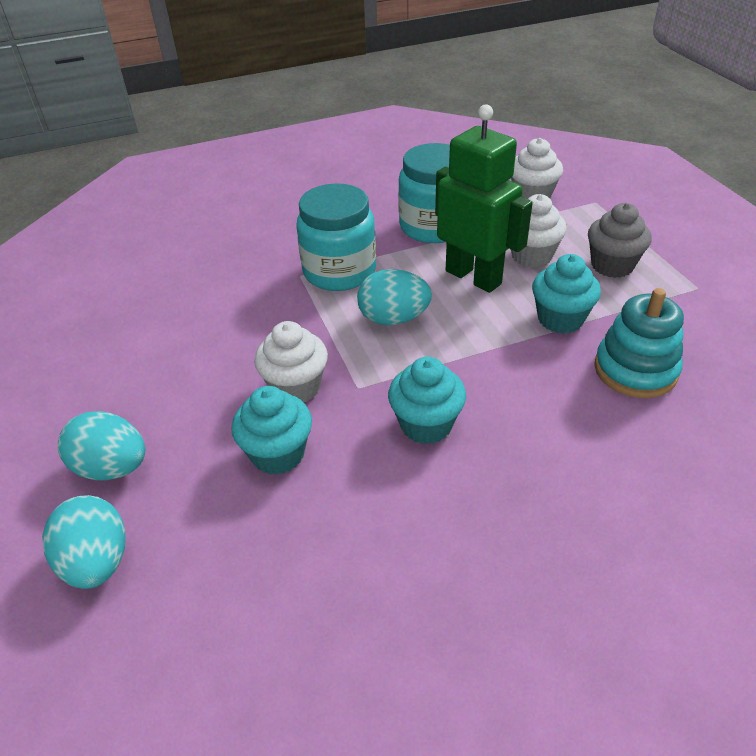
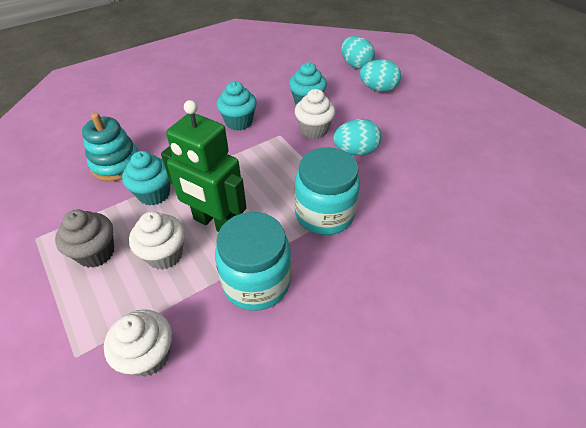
camera: 165 degrees right, 5 degrees up
(393, 319) = (270, 178): turquoise egg -> turquoise egg (355, 151)

